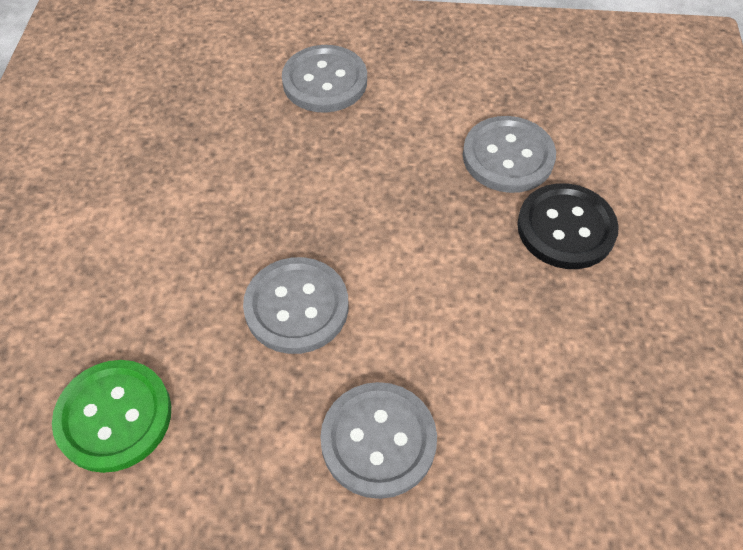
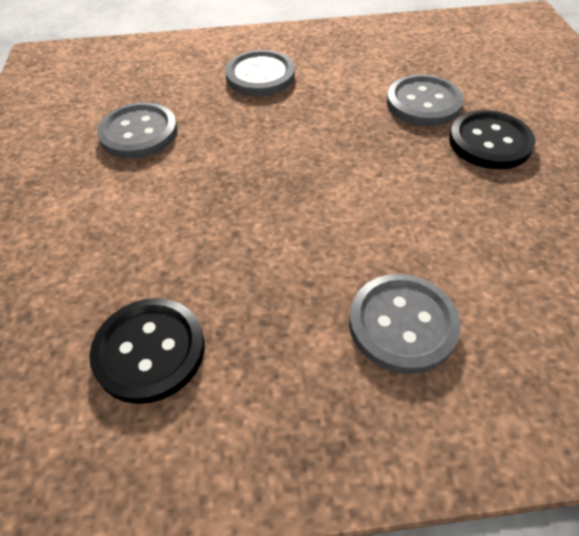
camera: 10 degrees left, 5 degrees down
(114, 416) = (149, 351): green button -> black button
(296, 307) = (291, 233): grey button -> grey button (139, 133)

